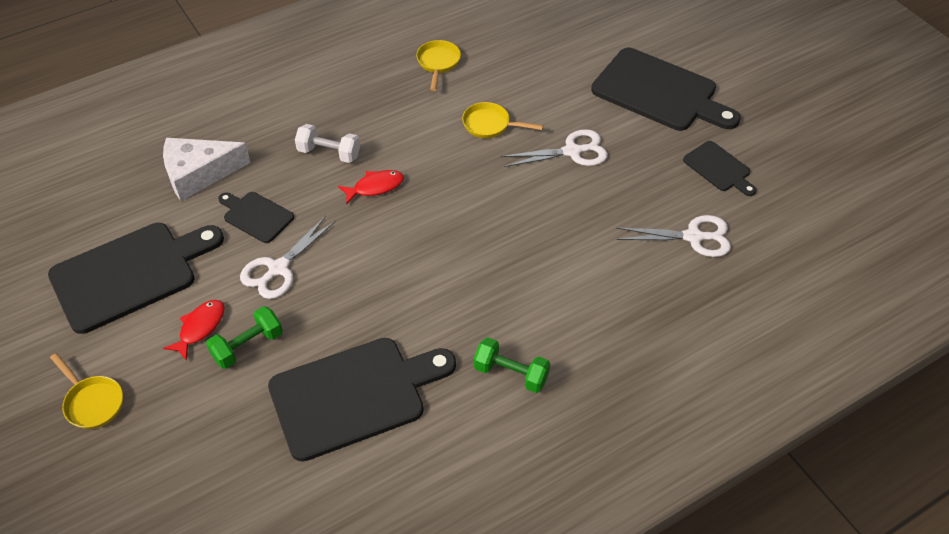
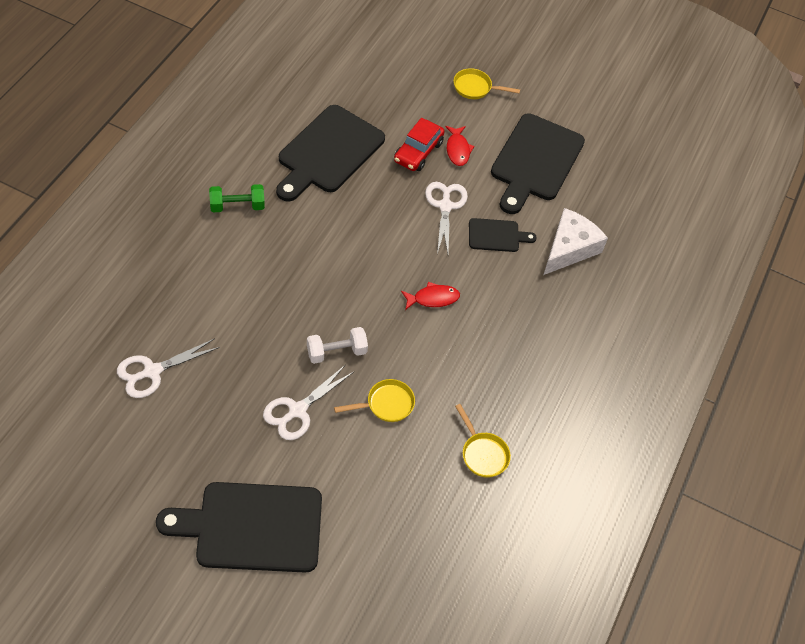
camera: 140 degrees right, 5 degrees up
(247, 346) = (418, 152): green dumbbell -> red car
(329, 153) = (493, 311): white dumbbell -> white dumbbell (336, 352)
(375, 187) = (433, 298): red fish -> red fish turned 135 degrees counterclockwise
(719, 168) = (156, 456): black cutting board -> none

